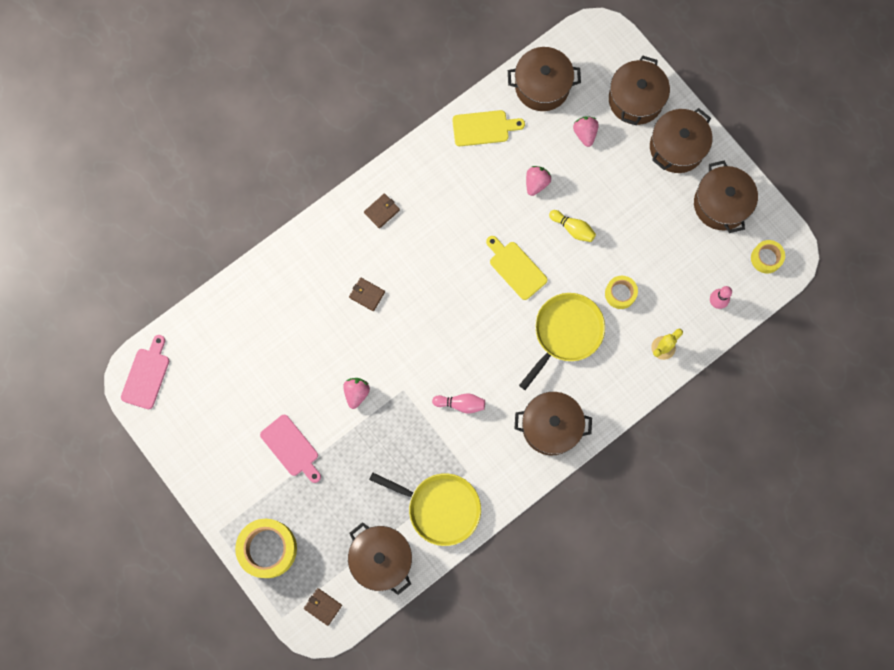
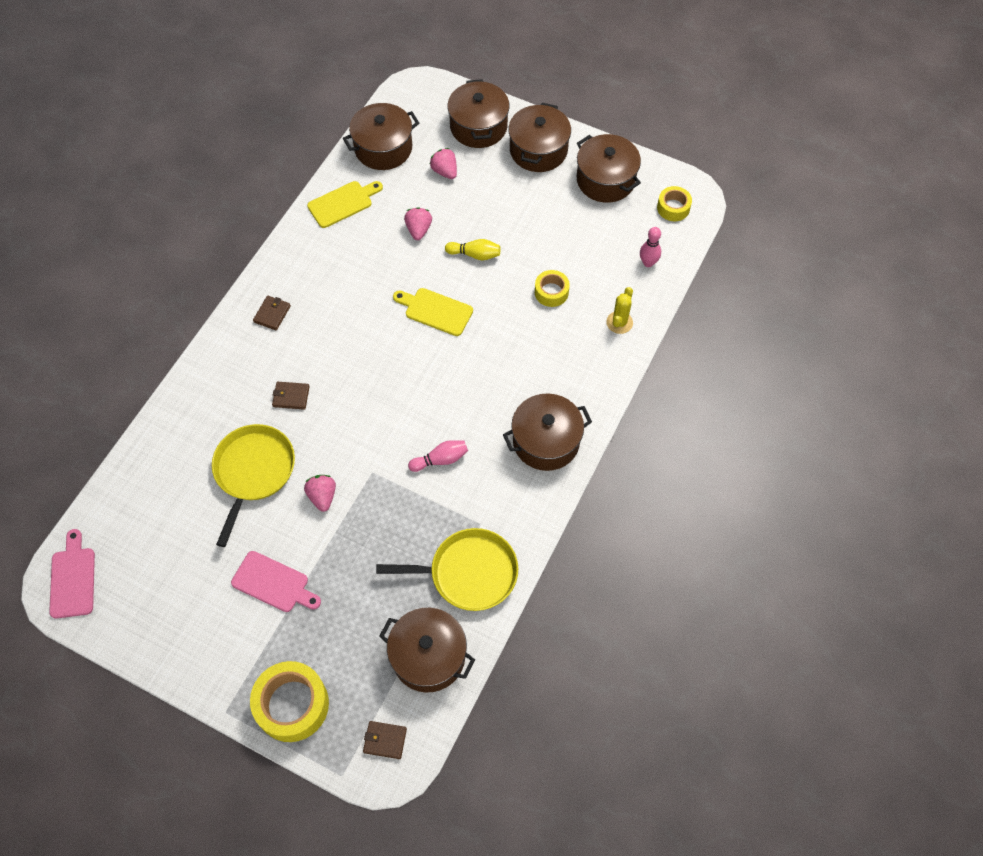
camera: 25 degrees left, 15 degrees down
(566, 332) = (516, 348): yellow pan -> yellow pan (253, 471)

